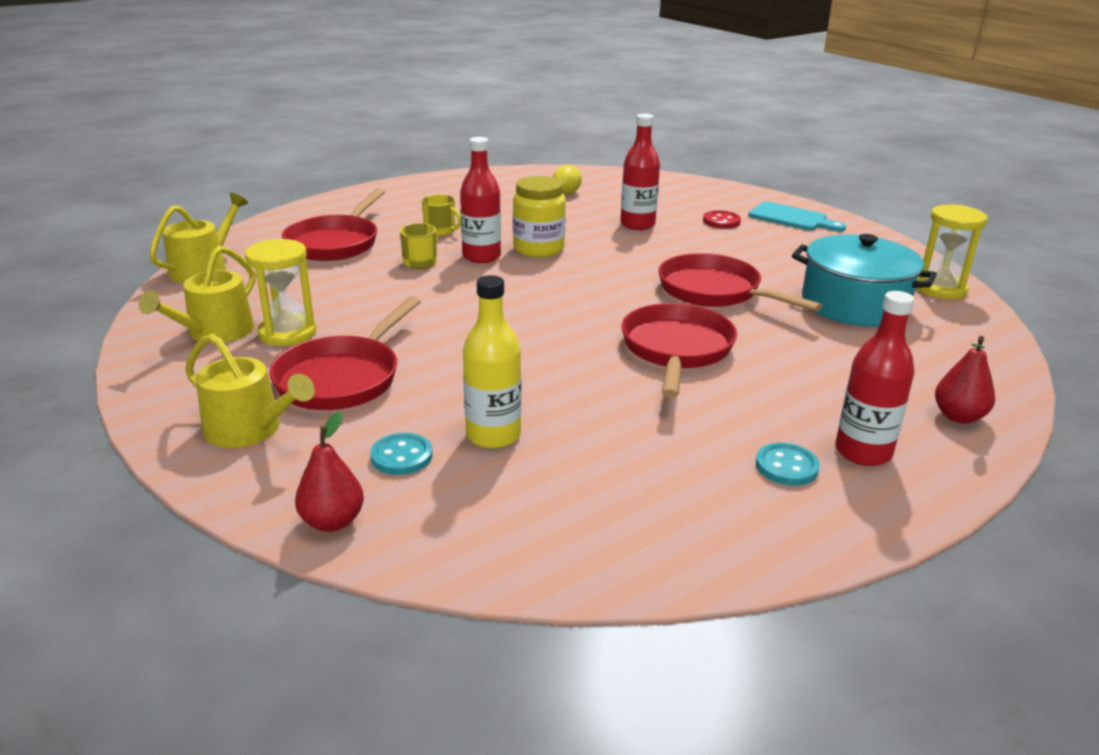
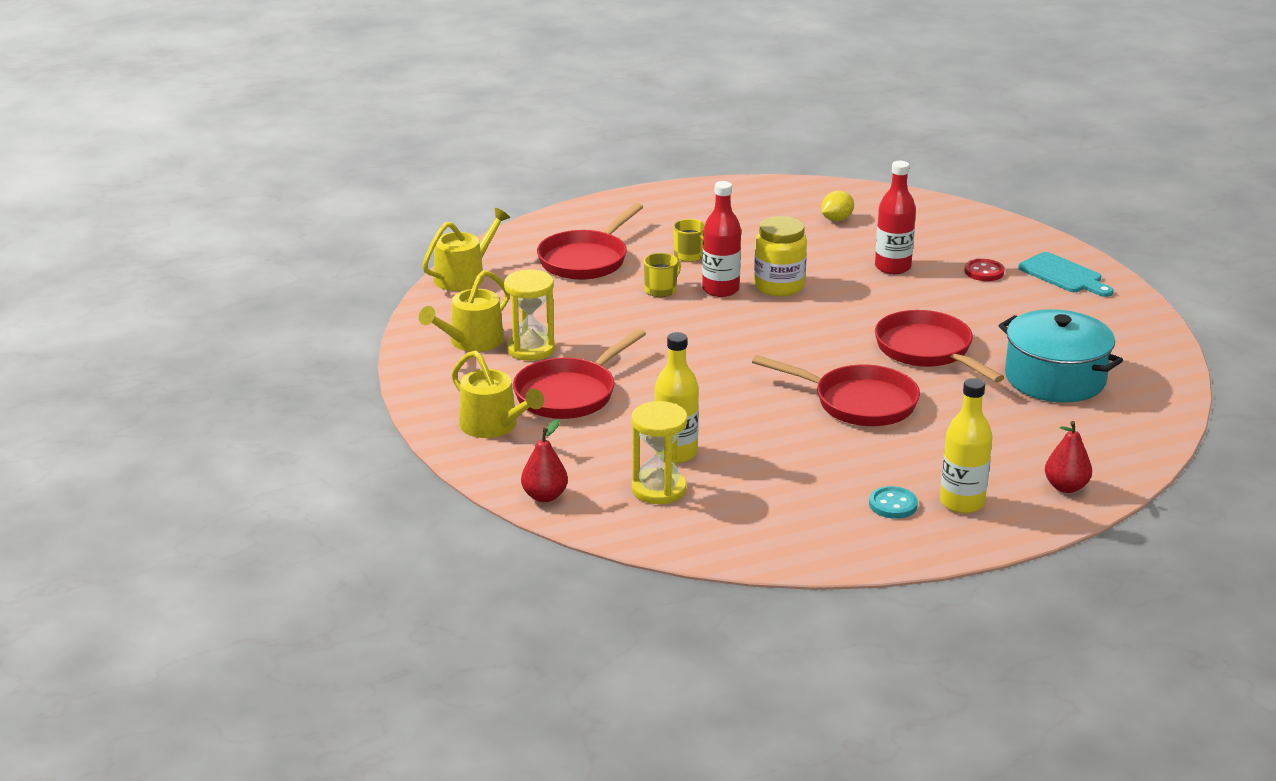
camera: 15 degrees right, 0 degrees up
(401, 456) = (602, 459): turquoise button -> none
(676, 350) = (858, 403): red pan -> red pan turned 90 degrees clockwise
(863, 452) = (962, 502): red bottle -> yellow bottle
(940, 289) = (1155, 372): yellow hourglass -> yellow hourglass (658, 489)

